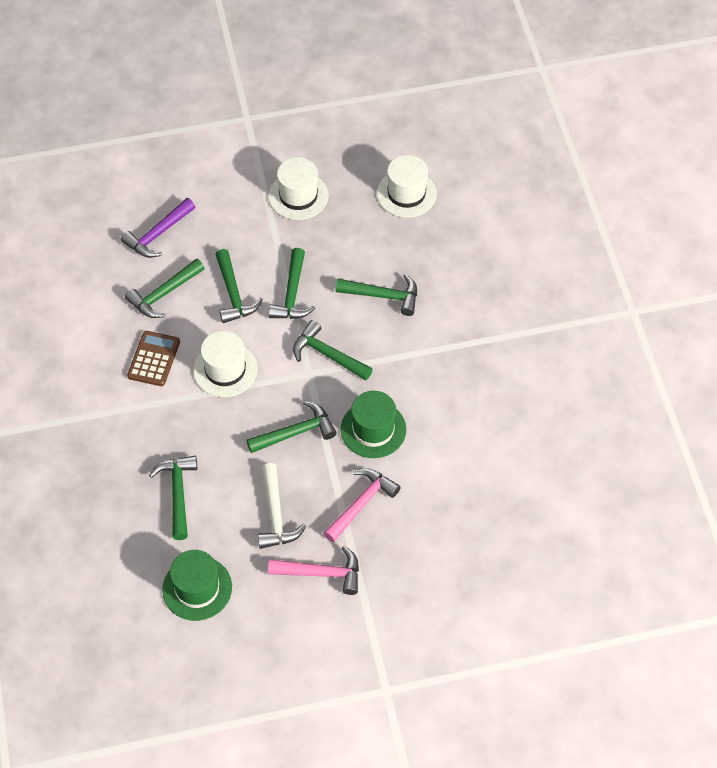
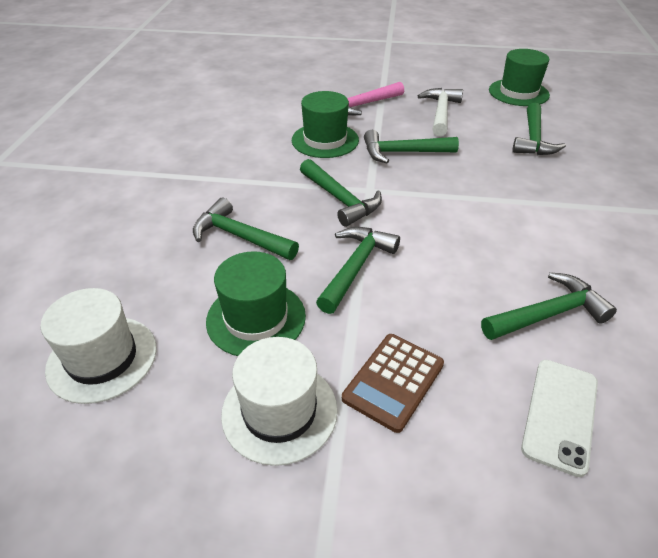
camera: 160 degrees left, 15 degrees down
(154, 359) = (562, 243): brown calculator -> brown calculator (393, 381)
(158, 234) = (560, 414): purple hammer -> white phone
(225, 370) = (468, 213): white hat -> none
(233, 294) = (439, 287): green hammer -> none
(322, 573) = (412, 83): pink hammer -> none
(337, 240) = (256, 318): none -> green hat

